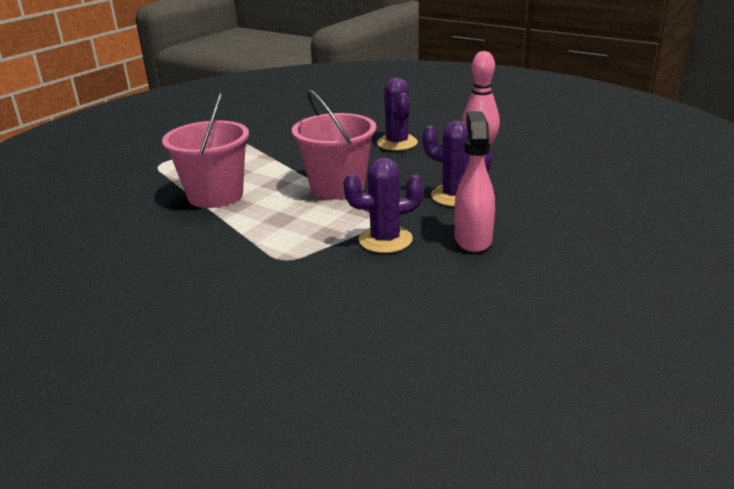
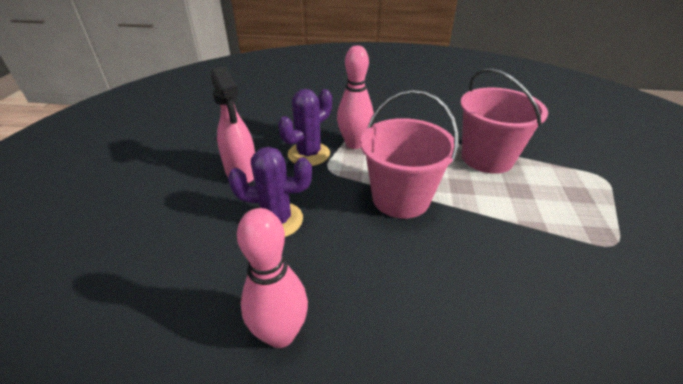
camera: 150 degrees right, 10 degrees up
(323, 238) = (354, 144): none -> pink bowling pin
(397, 143) = (420, 321): purple cactus -> none

